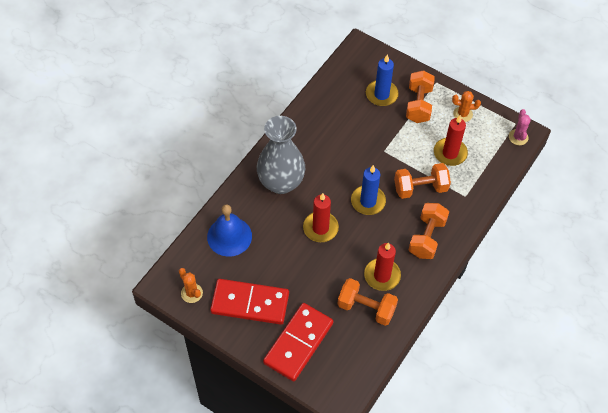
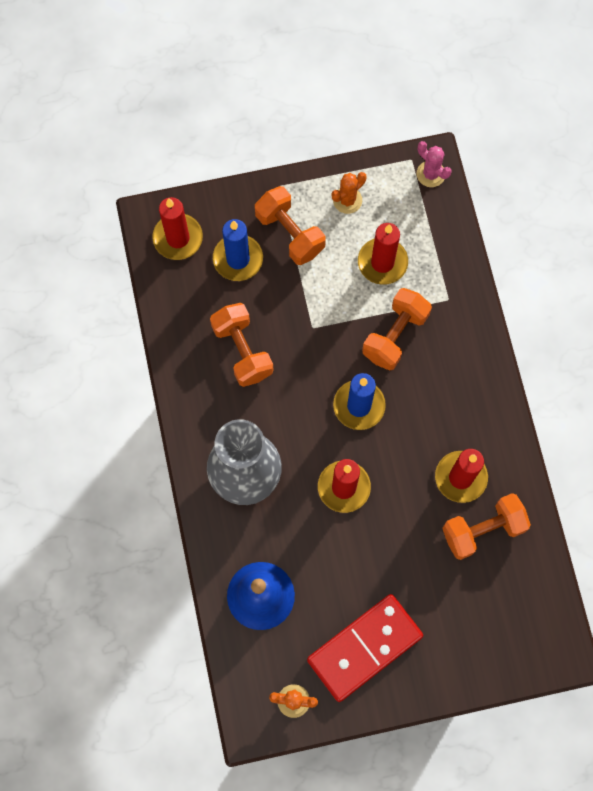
camera: 45 degrees left, 15 degrees up
(298, 343) = (459, 639): red domino -> none
(363, 64) = (178, 238): none -> red candle
(427, 237) = (460, 387): orange dumbbell -> orange dumbbell (242, 351)

